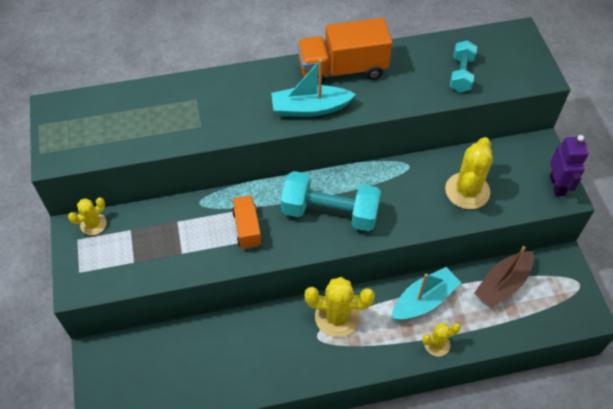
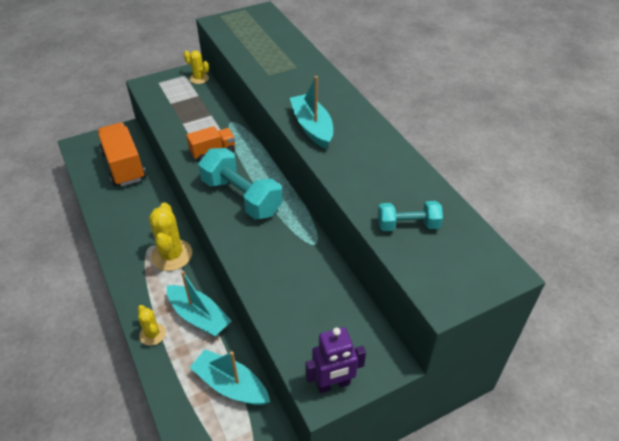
camera: 75 degrees right, 10 degrees down
(330, 212) = (241, 197): turquoise dumbbell -> turquoise dumbbell turned 45 degrees counterclockwise
(342, 69) = (370, 139): orange truck -> orange truck (124, 166)
(467, 191) = (297, 296): yellow cactus -> none
(502, 284) = (231, 385): brown boat -> turquoise boat

